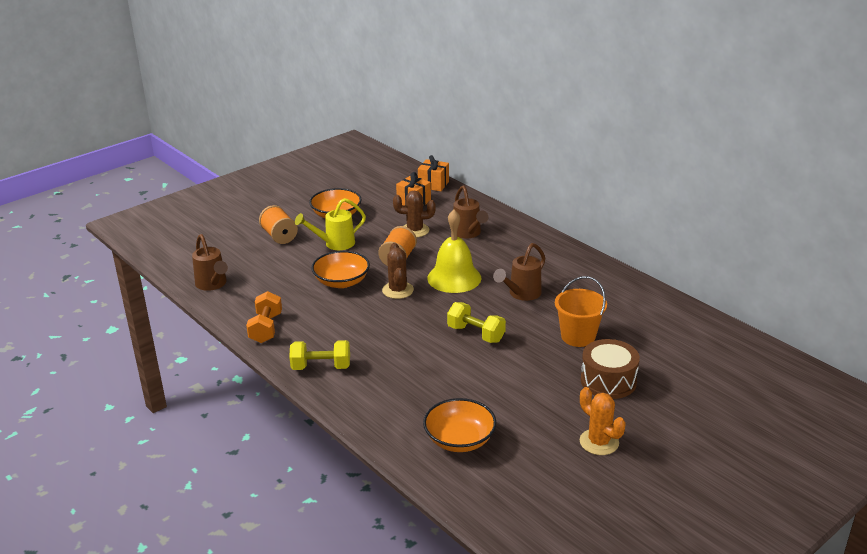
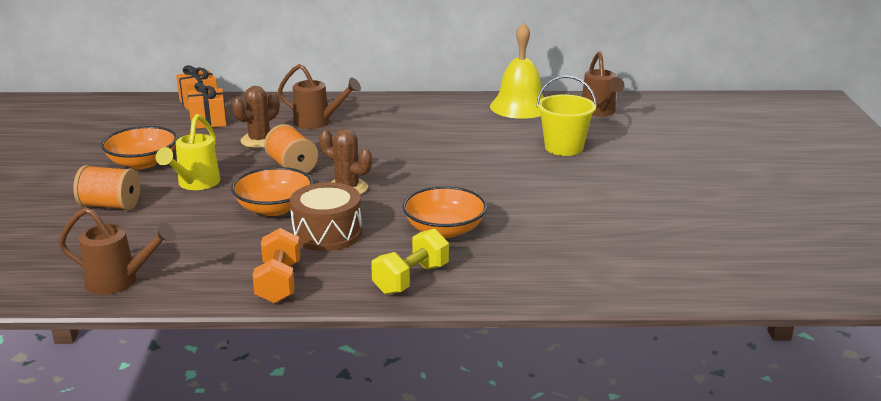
camera: 50 degrees left, 5 degrees down
(266, 328) = (279, 283): orange dumbbell -> orange dumbbell turned 45 degrees clockwise
(454, 278) = (378, 157): yellow bell -> yellow bell (520, 107)
(459, 440) = (643, 257): orange bowl -> orange bowl (444, 230)
(476, 334) = (487, 184): yellow dumbbell -> none
(521, 294) = (460, 142): brown watering can -> brown watering can (599, 112)
(578, 336) = (564, 147): orange bucket -> yellow bucket
(599, 442) = (726, 200): orange cactus -> none
(608, 381) = (645, 163): brown drum -> brown drum (327, 233)

